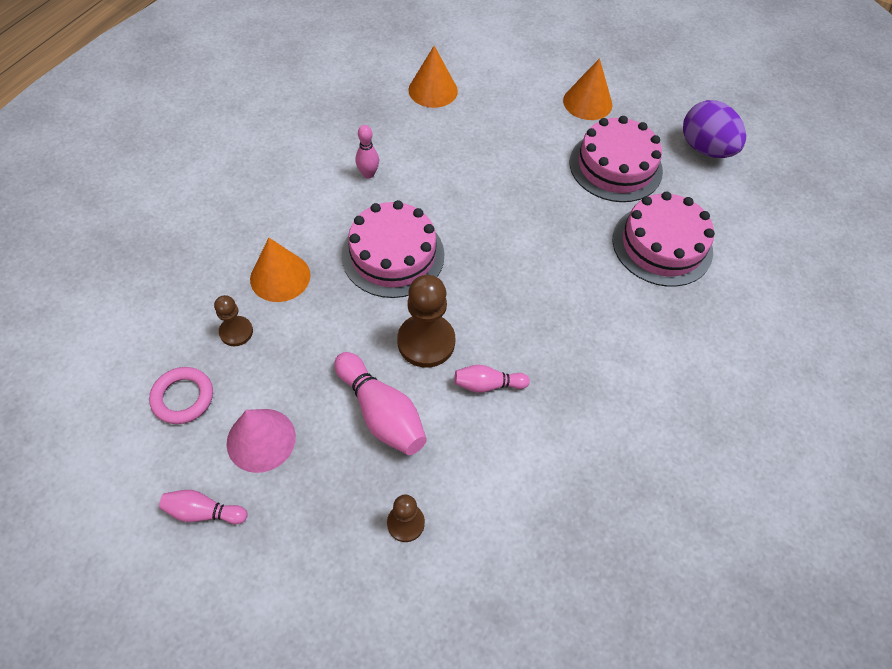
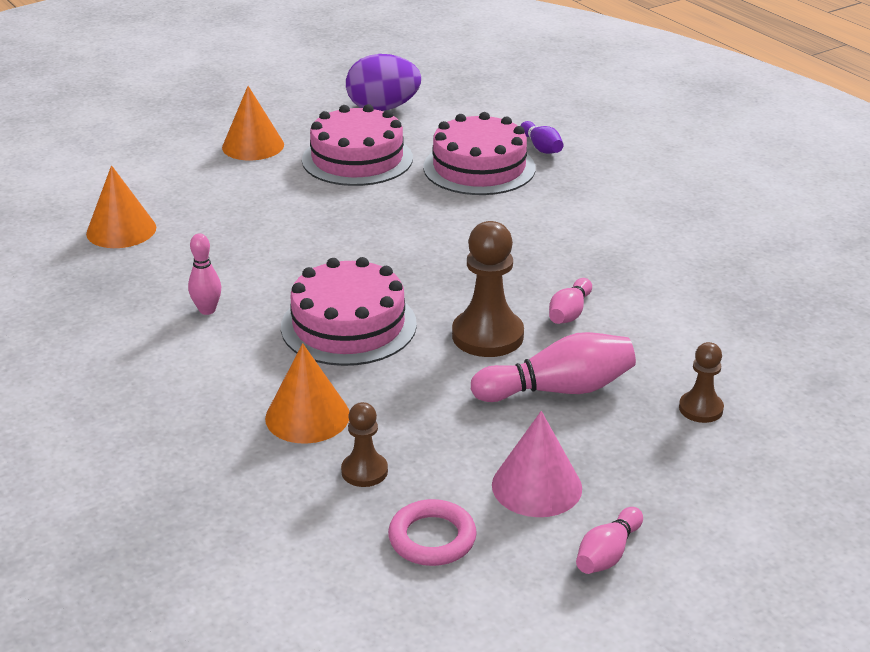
camera: 60 degrees left, 25 degrees down
(729, 274) = (541, 147): none -> purple bowling pin

